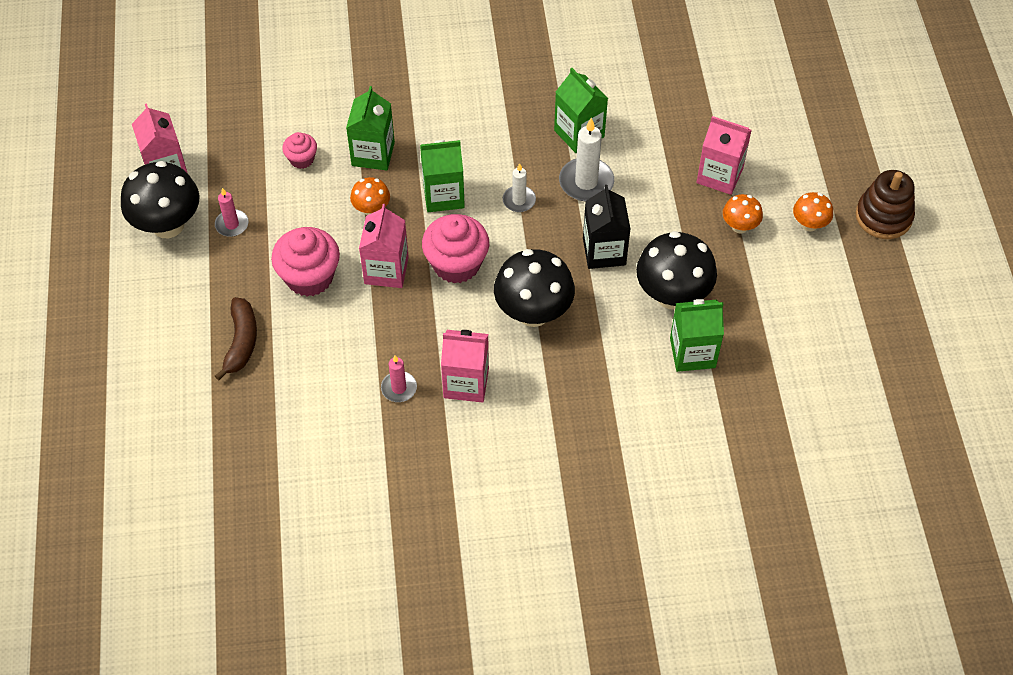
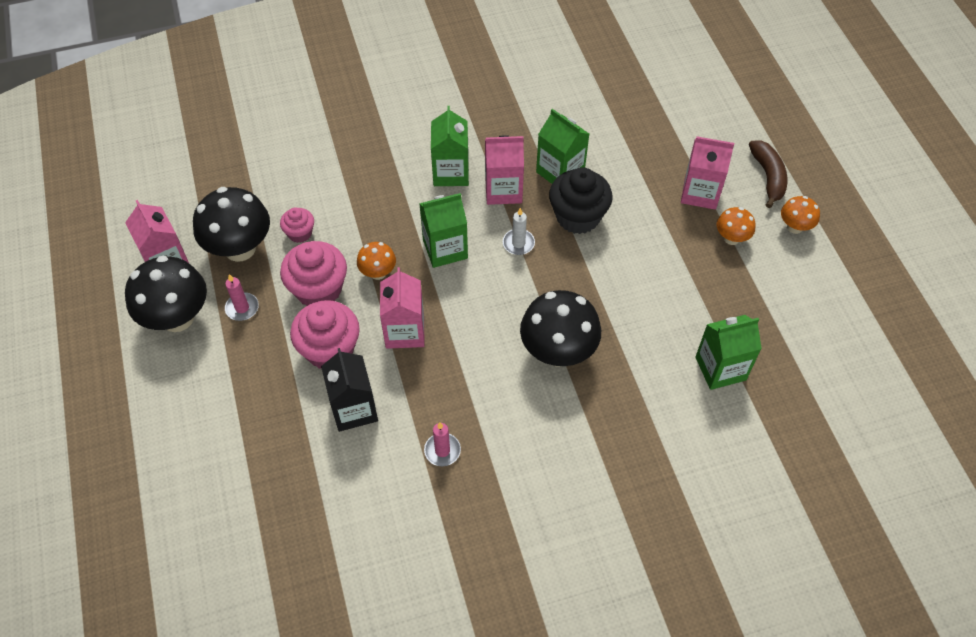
camera: 10 degrees left, 0 degrees up
(241, 342) = (273, 427): brown banana -> brown banana (768, 177)
(373, 154) = (368, 218): green carton -> green carton (451, 172)
(456, 264) = (472, 315): pink cupcake -> pink cupcake (318, 289)
(466, 383) = (508, 434): pink carton -> pink carton (503, 190)
(586, 182) = (578, 217): white candle -> black cupcake
(604, 251) = (611, 281): black carton -> black carton (354, 409)
(672, 295) = (686, 314): black mushroom -> black mushroom (240, 248)
(883, 216) = (859, 210): brown stacking toy -> none

